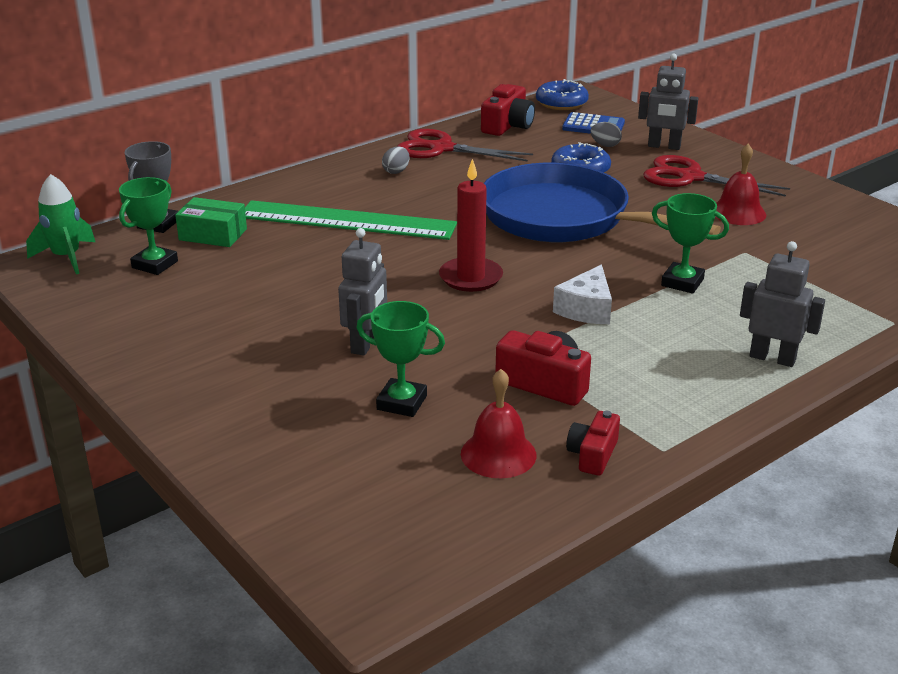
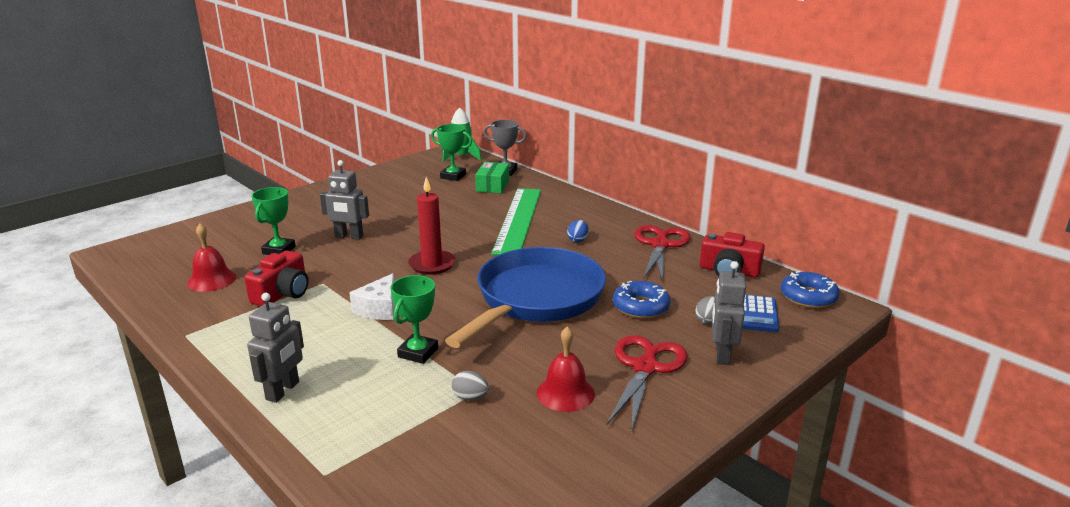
camera: 85 degrees right, 5 degrees down
(396, 171) = (607, 231): grey egg -> grey egg (470, 397)
(418, 189) = (577, 240): none -> blue egg
(586, 309) = (379, 308): white cheese -> white cheese turned 90 degrees counterclockwise
(593, 455) = (194, 309): red camera -> none

